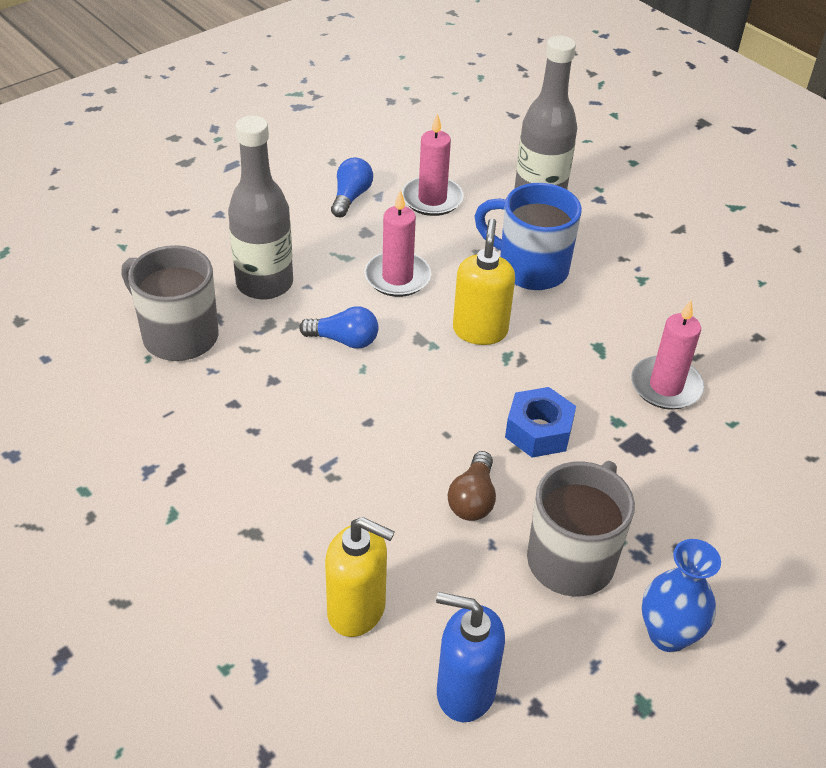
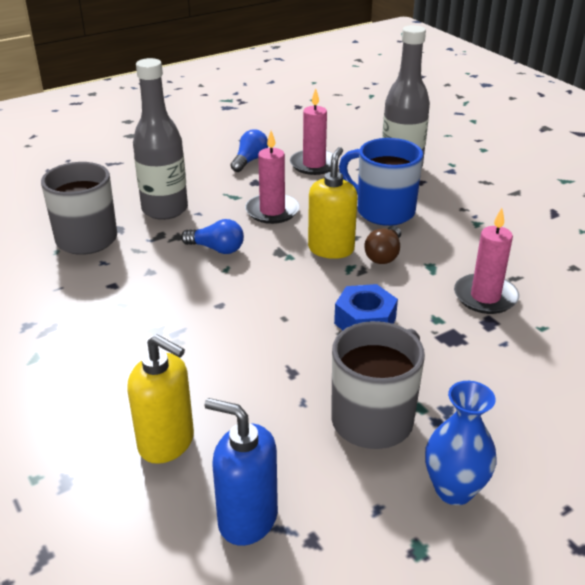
camera: 10 degrees right, 10 degrees down
(473, 499) = (294, 366): brown light bulb -> brown light bulb (384, 255)

